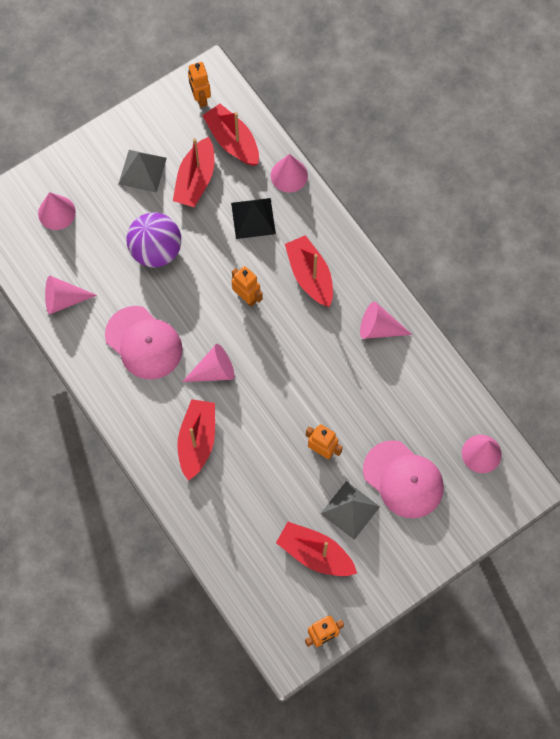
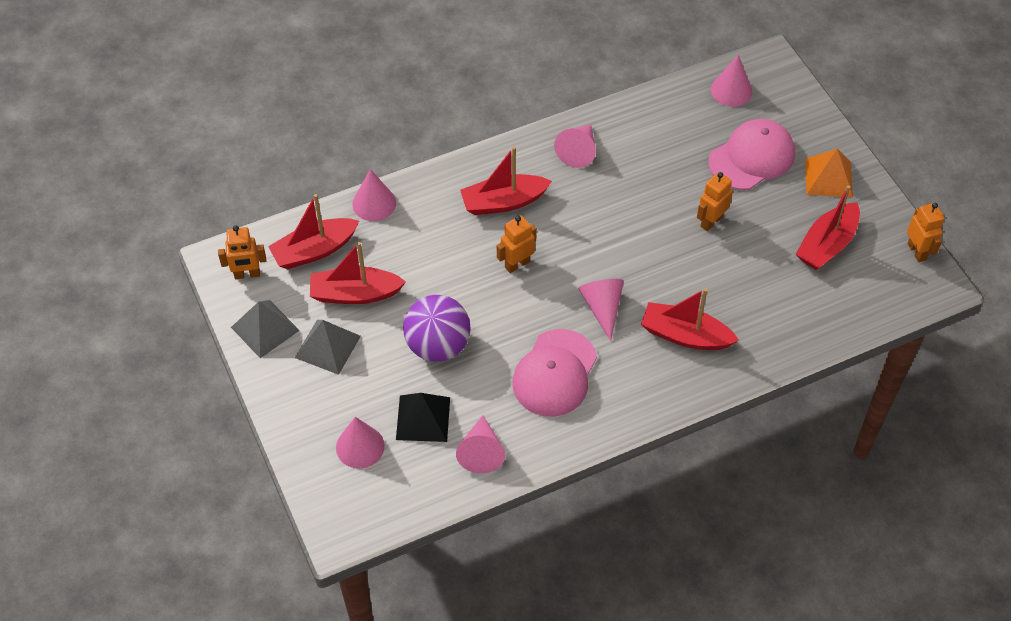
camera: 80 degrees left, 15 degrees down
(144, 343) = (555, 373): pink cap -> pink cap turned 150 degrees clockwise
(195, 180) = (355, 294): red boat -> red boat turned 150 degrees clockwise
(253, 218) = (419, 244): black pyramid -> black pyramid (423, 418)
(350, 510) = (781, 207): grey pyramid -> grey pyramid (265, 328)
(393, 551) = (828, 177): none -> orange pyramid

